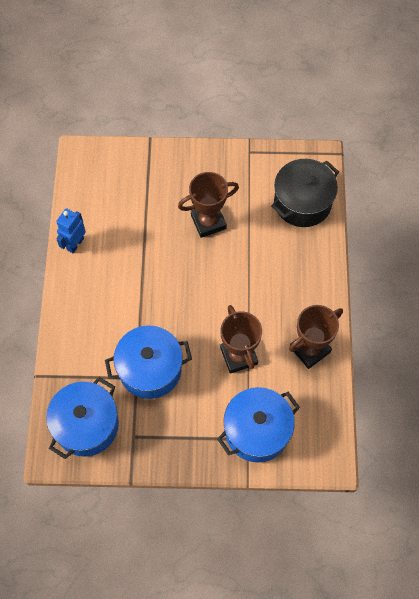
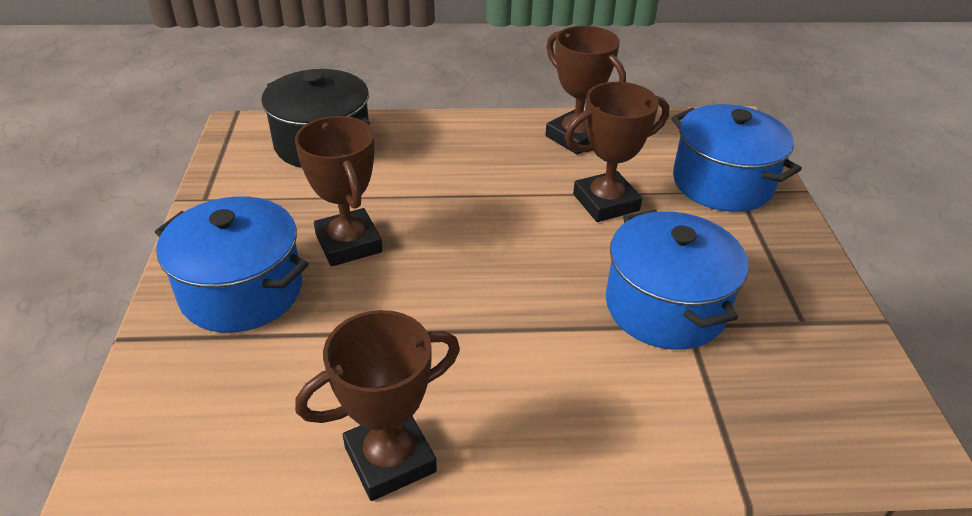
camera: 95 degrees left, 25 degrees down
(75, 244) = (390, 459): blue robot -> brown trophy
(86, 425) = (818, 395): blue pot -> blue pot (242, 291)

